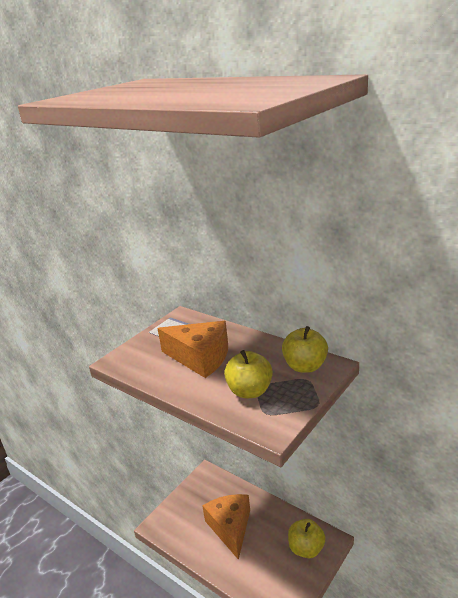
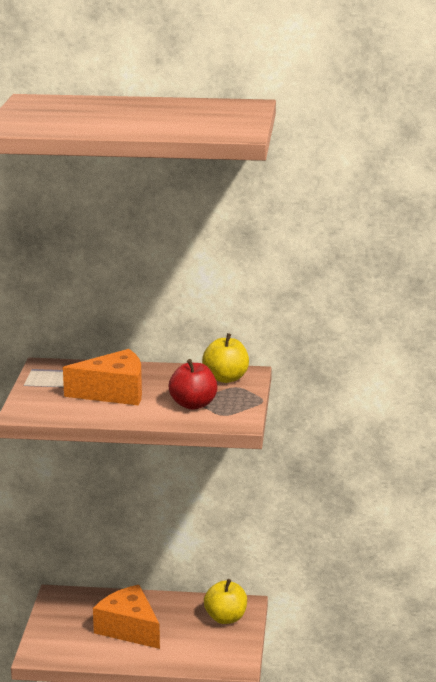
camera: 35 degrees left, 5 degrees down
(250, 391) = (193, 404): yellow apple -> red apple

